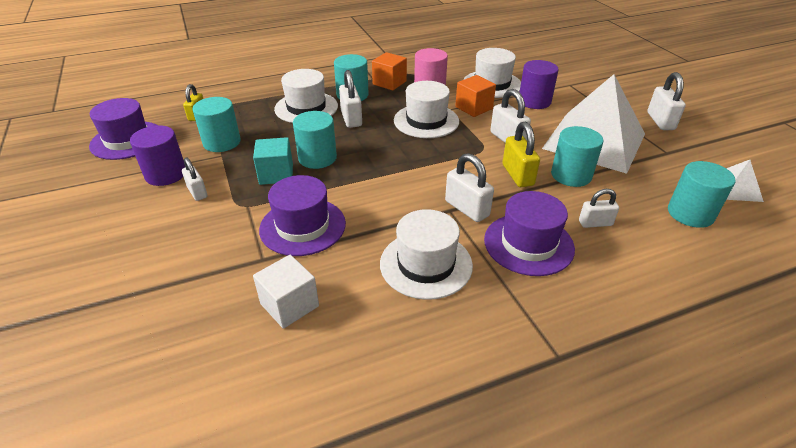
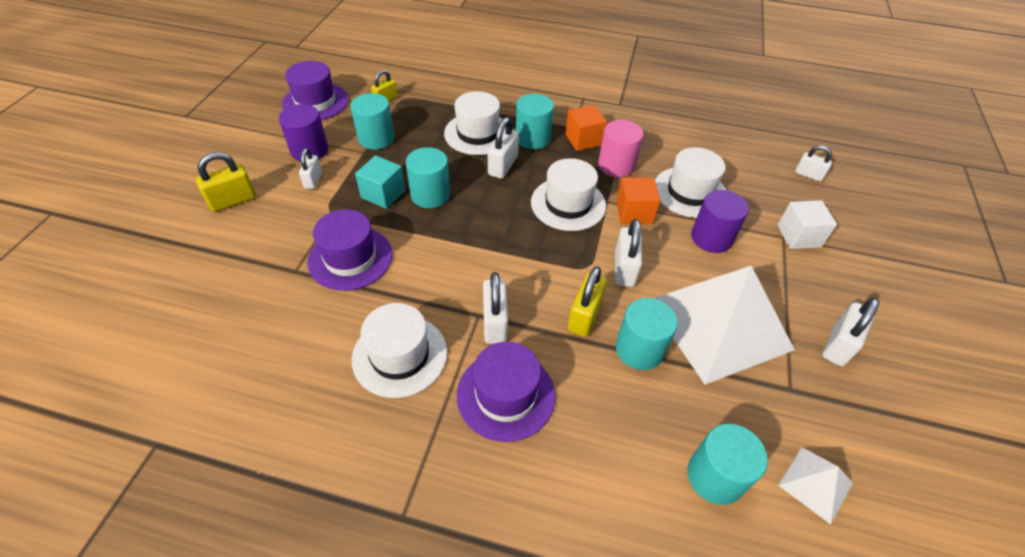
camera: 35 degrees right, 10 degrees up
(129, 241) = (233, 200): none -> yellow padlock
(289, 305) = (271, 323): white cube -> white cube (798, 236)
(595, 223) = (596, 417): white padlock -> white padlock (808, 175)

